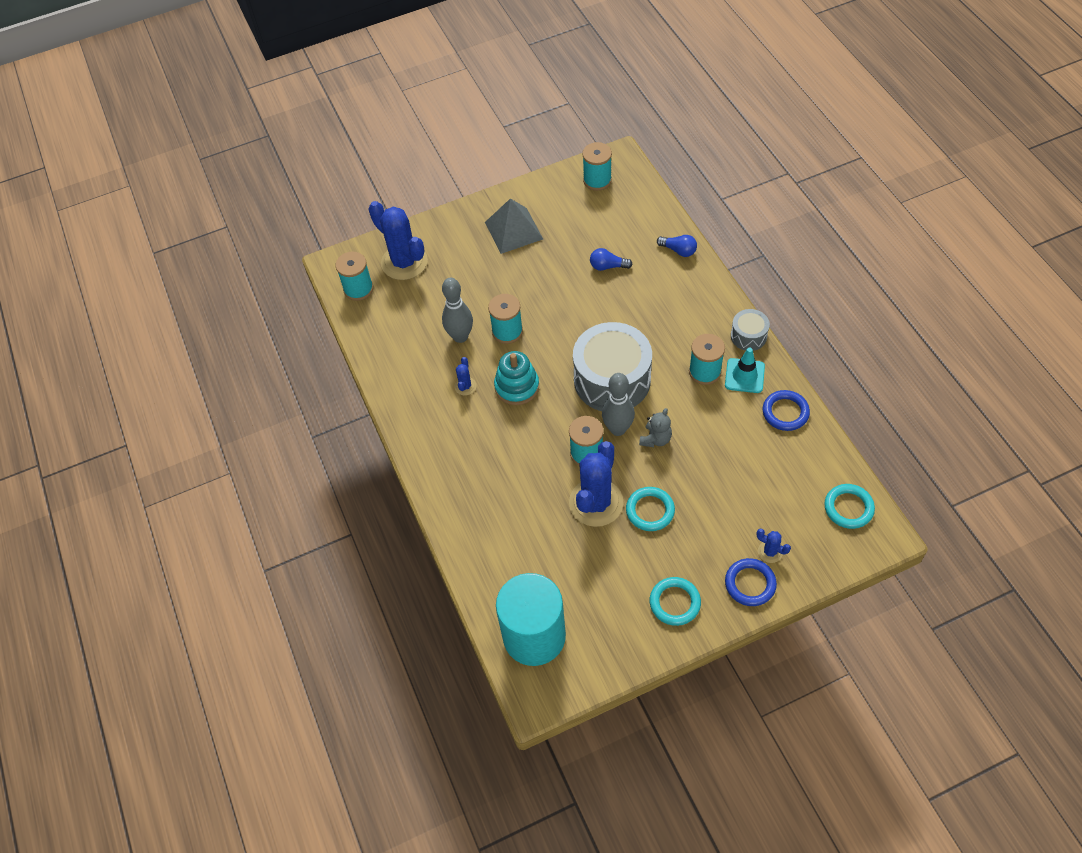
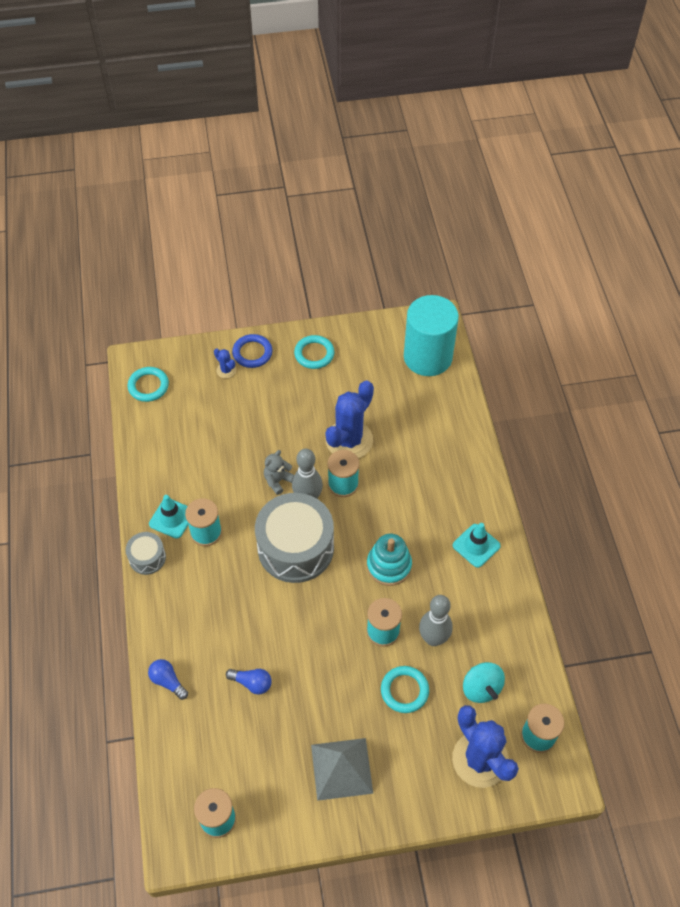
camera: 170 degrees left, 0 degrees up
(411, 310) = (481, 688): none -> turquoise spinning top
(435, 426) = (476, 545): none -> turquoise traffic cone
(465, 386) = (439, 580): blue cactus -> none
(650, 510) = (306, 423): turquoise ring -> turquoise ring (404, 690)
(785, 412) = (154, 475): blue ring -> none

